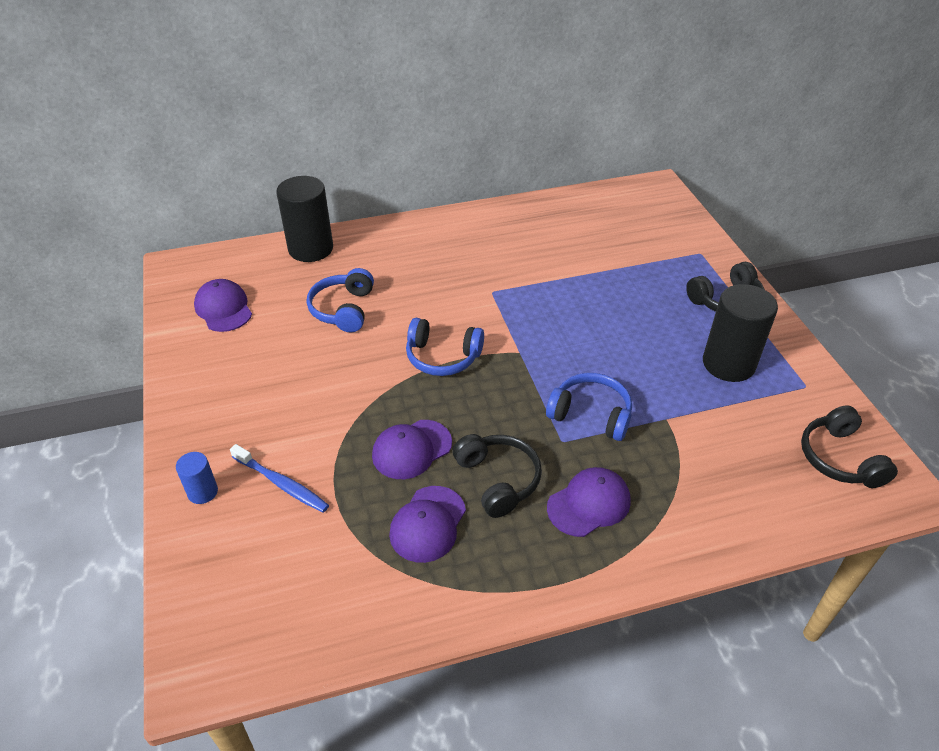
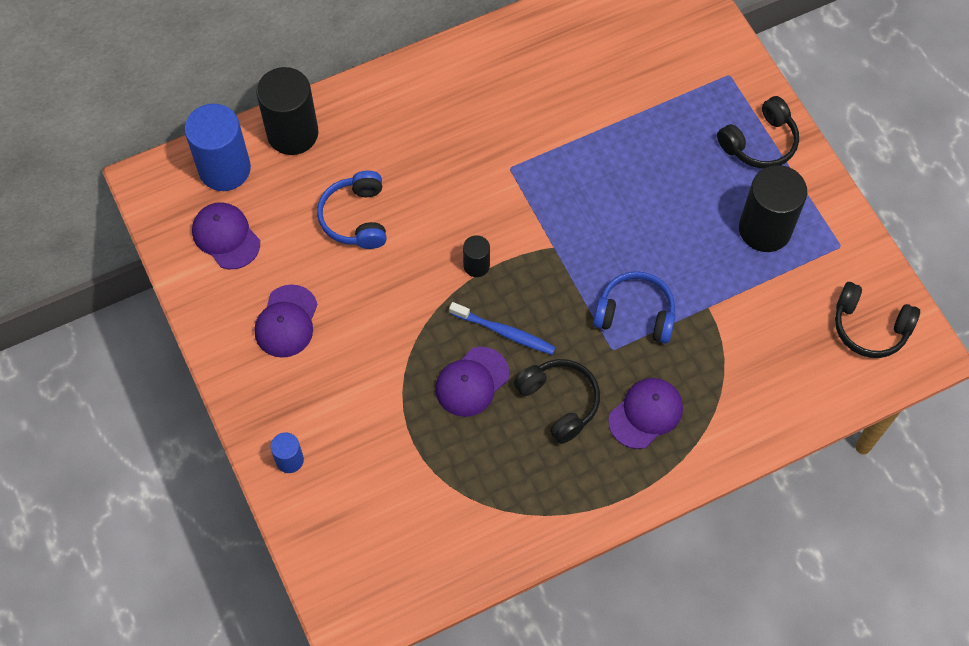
camera: 10 degrees left, 20 degrees up
(244, 264) = (224, 169): none -> blue cylinder
(281, 484) = (360, 439): blue toothbrush -> blue toothbrush (504, 332)
(428, 524) = (505, 458): purple cap -> purple cap (286, 321)
(442, 357) = (476, 265): blue headphones -> black cylinder
(840, 458) = (870, 327): black headphones -> black headphones turned 45 degrees counterclockwise

